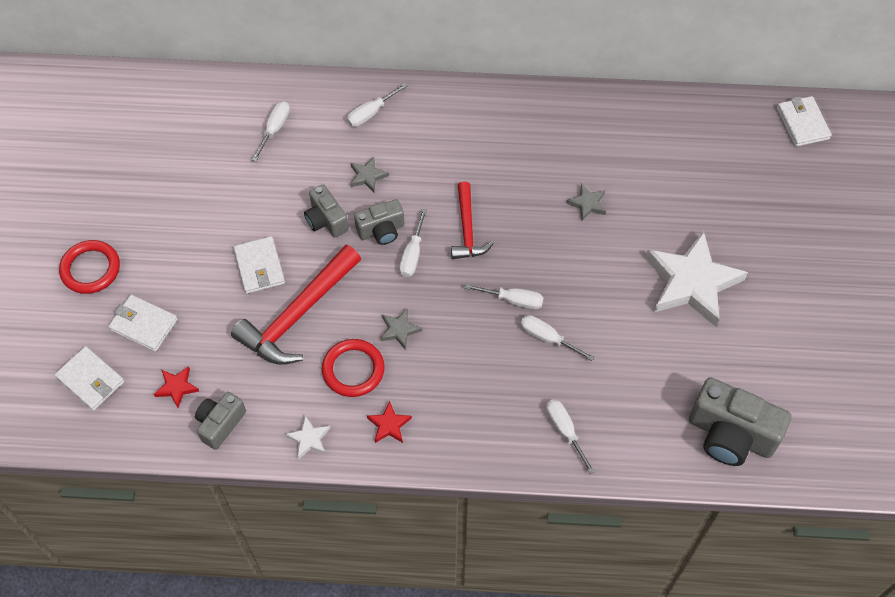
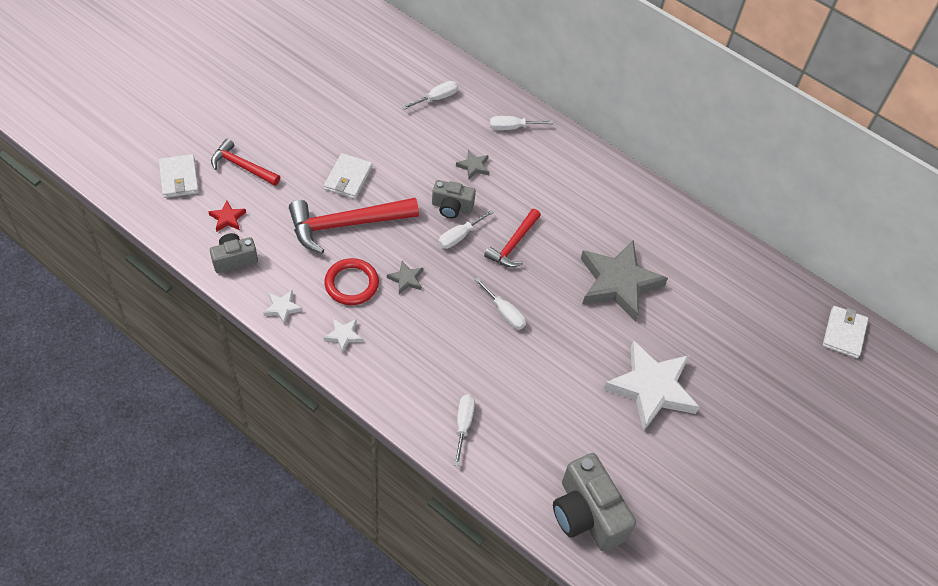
camera: 30 degrees right, 5 degrees down
(90, 269) = (240, 111): red ring -> none
(144, 325) = (242, 166): white wallet -> red hammer
(326, 220) = (419, 177): grey camera -> none
(389, 425) = (343, 336): red star -> white star
(547, 338) = (507, 354): white screwdriver -> none
(587, 204) = (618, 283): grey star -> grey star, size x2.40

